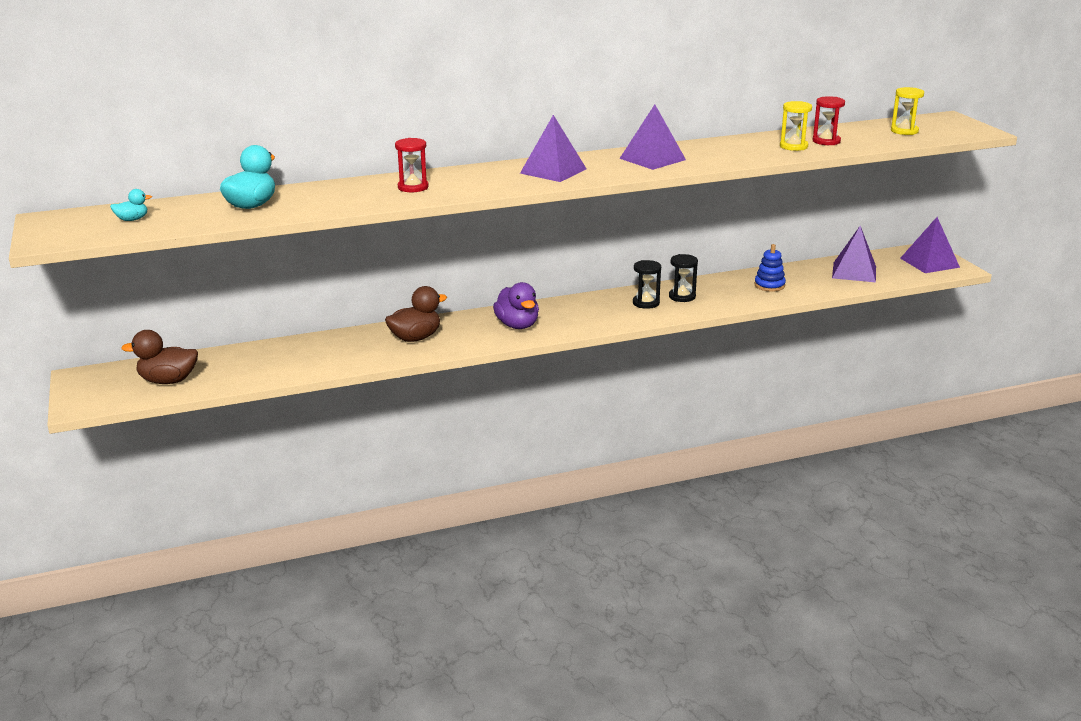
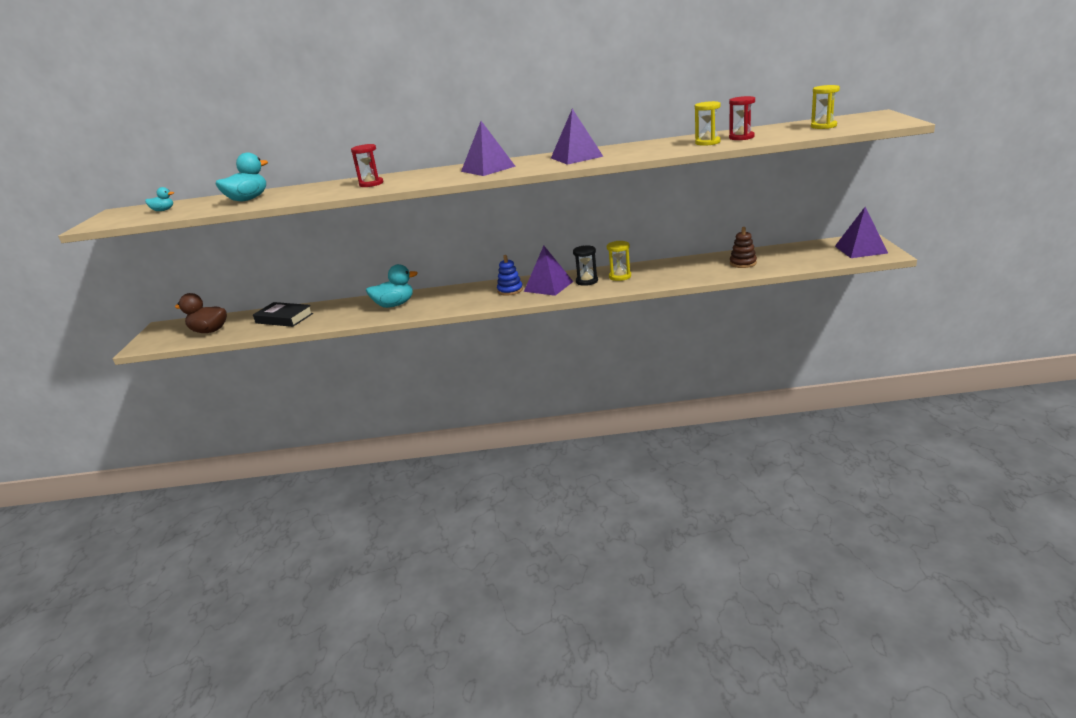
camera: 20 degrees right, 0 degrees up
(268, 360) = (284, 318): none -> black book
(415, 338) = (394, 305): brown duck -> turquoise duck
(517, 325) = (475, 297): purple duck -> none
(682, 296) = (620, 276): black hourglass -> yellow hourglass
(769, 285) = (700, 268): blue stacking toy -> blue stacking toy (510, 290)
(813, 279) = (743, 263): none -> brown stacking toy
(854, 272) = (784, 257): purple pyramid -> purple pyramid (548, 286)

